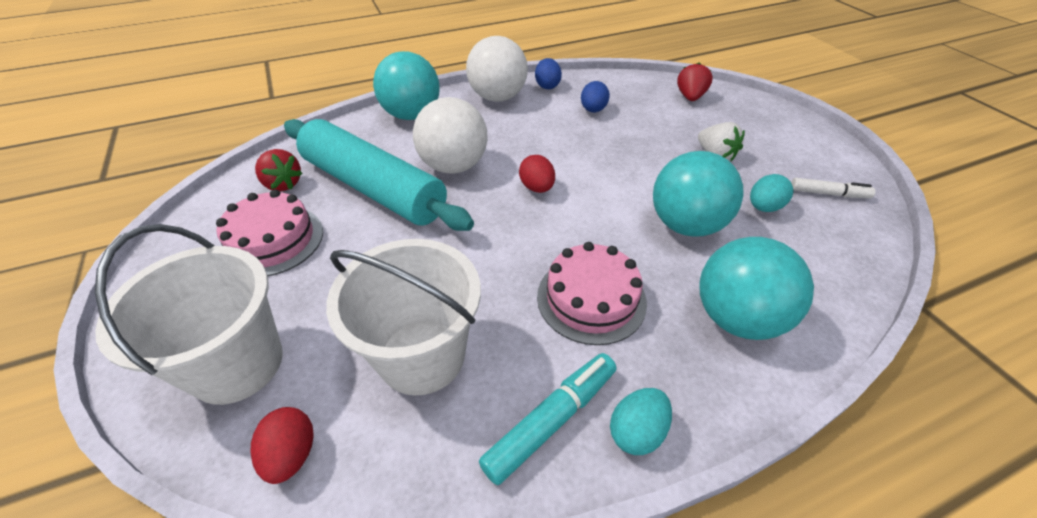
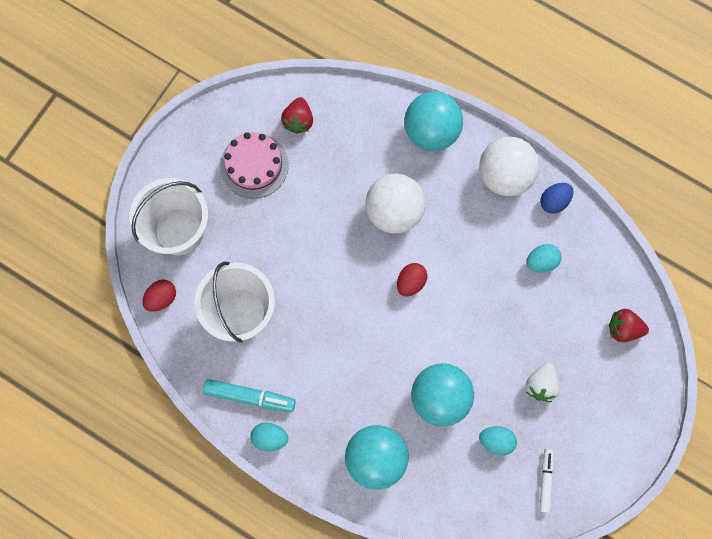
camera: 55 degrees right, 30 degrees up
(374, 188) = (336, 179): turquoise rolling pin -> none
(591, 298) = (336, 373): pink cake -> none
(593, 110) = (541, 262): blue egg -> turquoise egg
(690, 97) = (623, 328): red strawberry -> red strawberry turned 150 degrees counterclockwise
(828, 194) = (545, 480): white marker -> white marker turned 150 degrees counterclockwise

